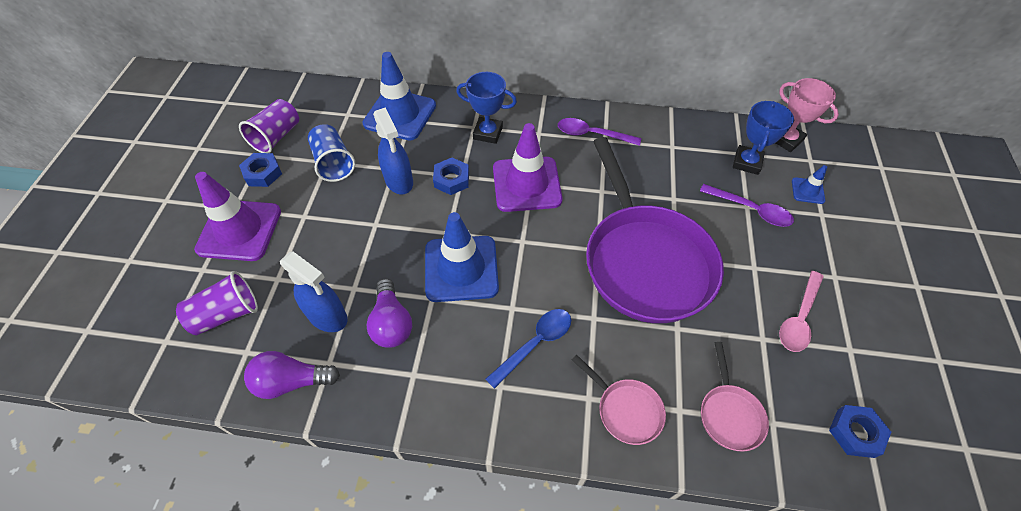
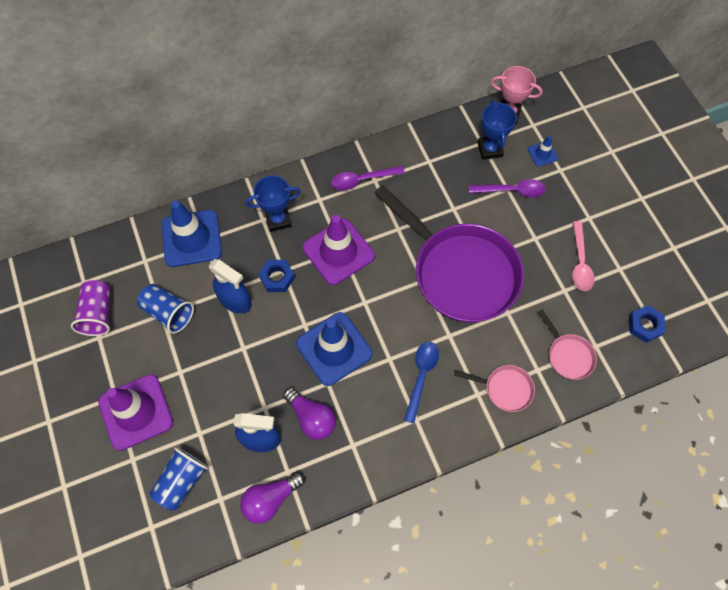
camera: 30 degrees left, 10 degrees up
(226, 314) = (182, 481): purple cup -> blue cup
(263, 173) = (114, 353): blue nut -> none

